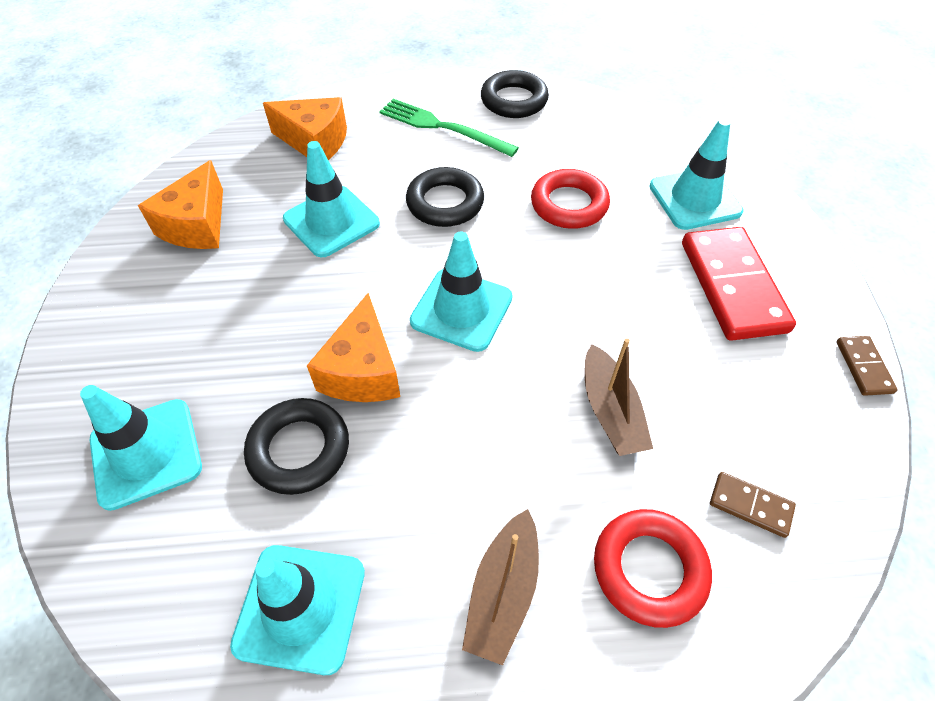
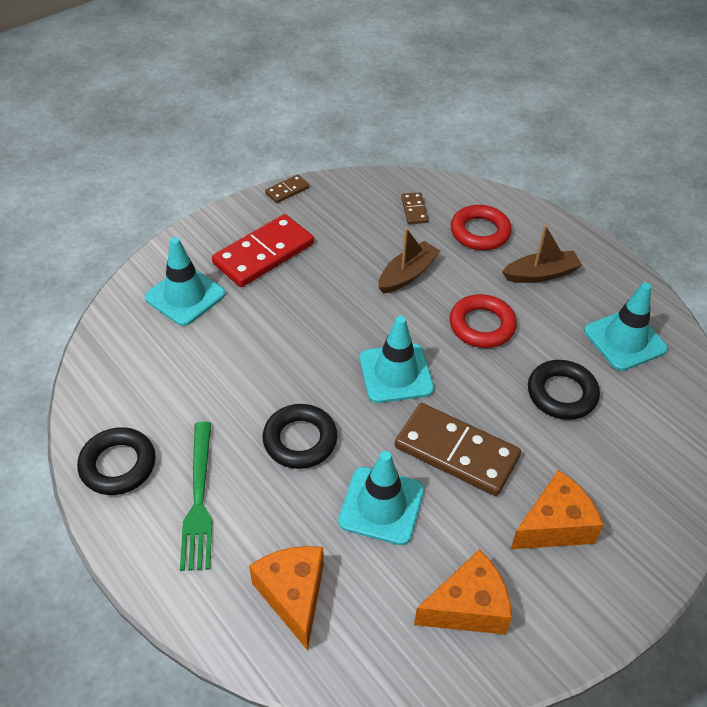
camera: 125 degrees left, 5 degrees down
(146, 453) = (640, 467): turquoise traffic cone -> none
(327, 302) = (456, 452): none -> brown domino
(362, 371) = (487, 397): orange cheese -> orange cheese (554, 525)
(569, 205) = (244, 362): red ring -> red ring (482, 325)

